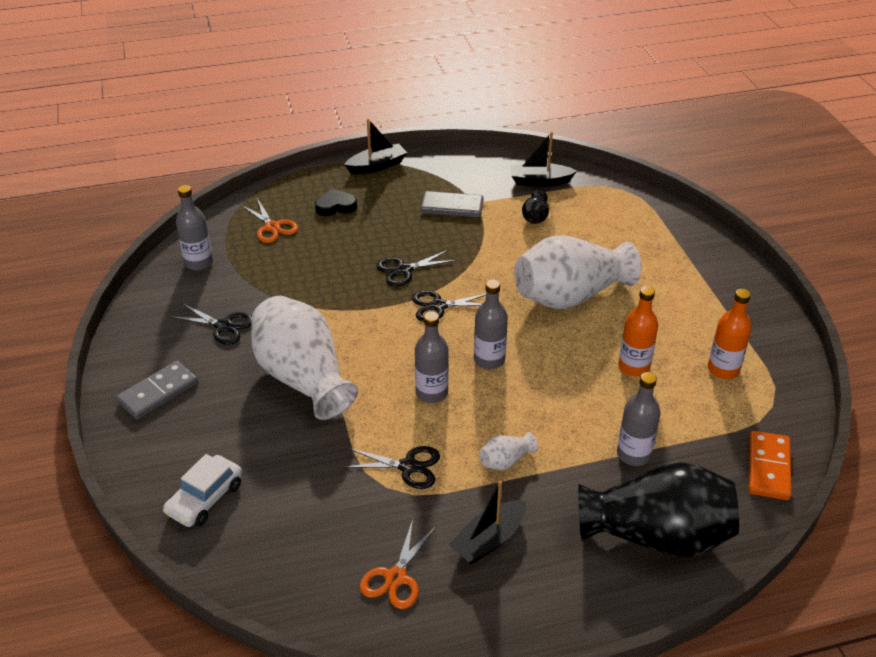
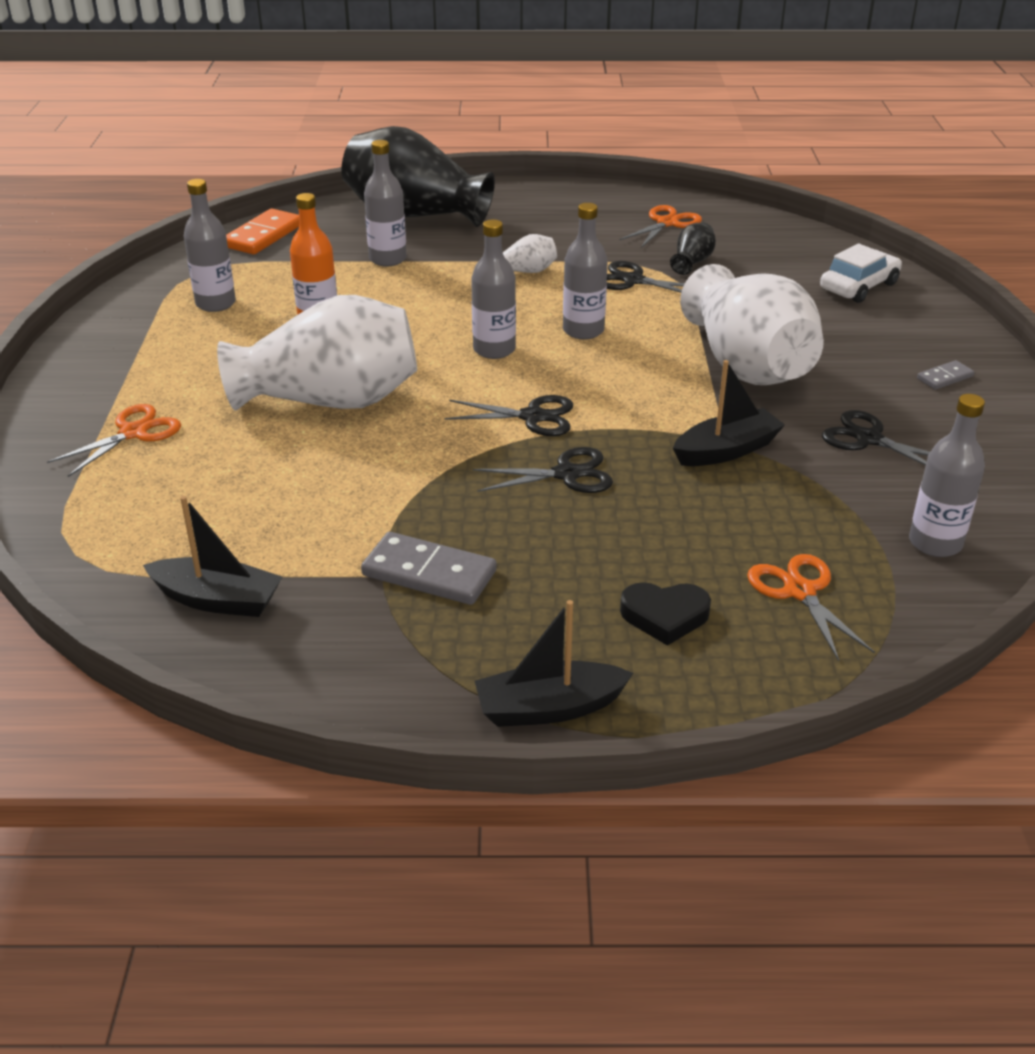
camera: 165 degrees left, 5 degrees down
(158, 392) = (945, 377): grey domino -> grey domino, size x0.54
(489, 540) = (571, 231): black boat -> black boat (726, 450)
(535, 217) = (287, 526): black vase -> black vase (692, 262)
(664, 254) = (133, 433): none -> orange scissors
(723, 369) = (215, 304): orange bottle -> grey bottle

